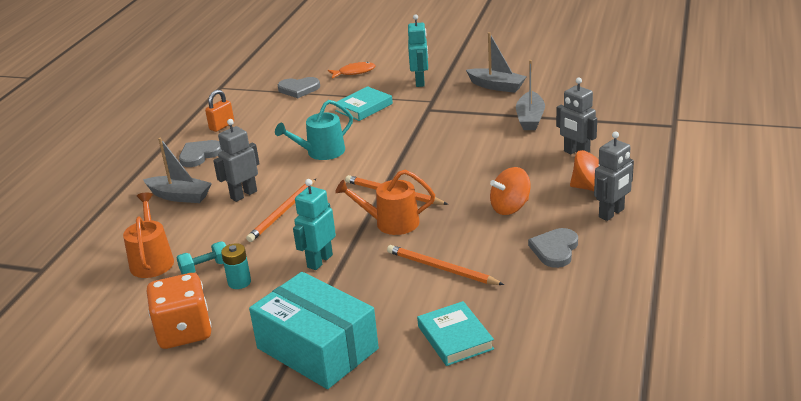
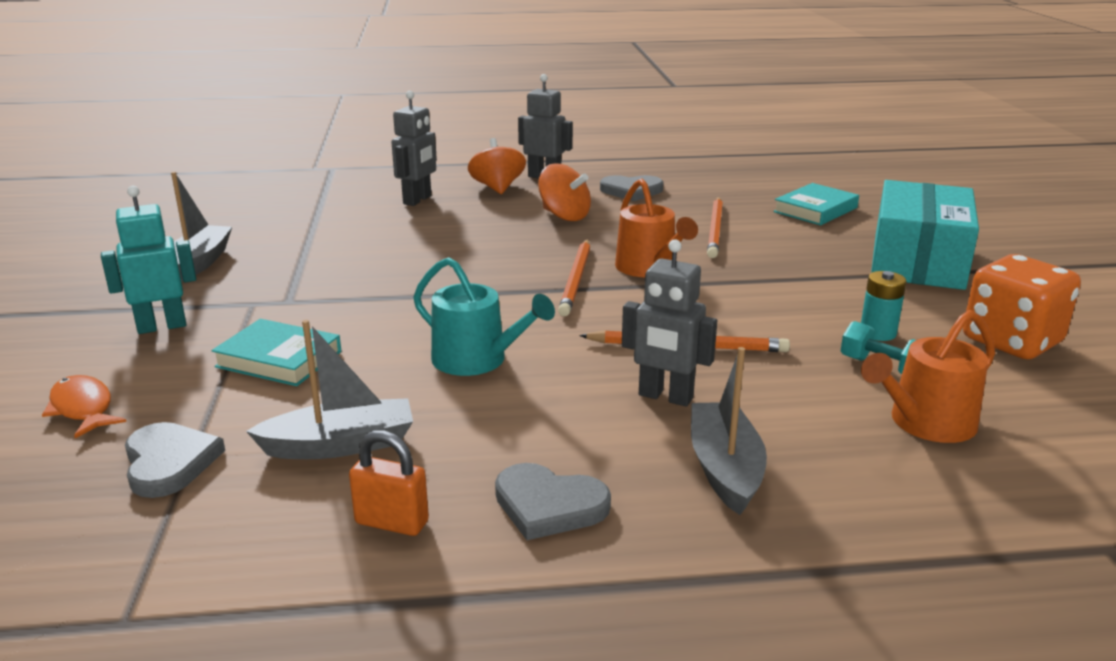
camera: 115 degrees left, 5 degrees down
(319, 261) = (773, 293): turquoise robot -> none
(530, 118) = (319, 231): grey boat -> grey boat (340, 445)

